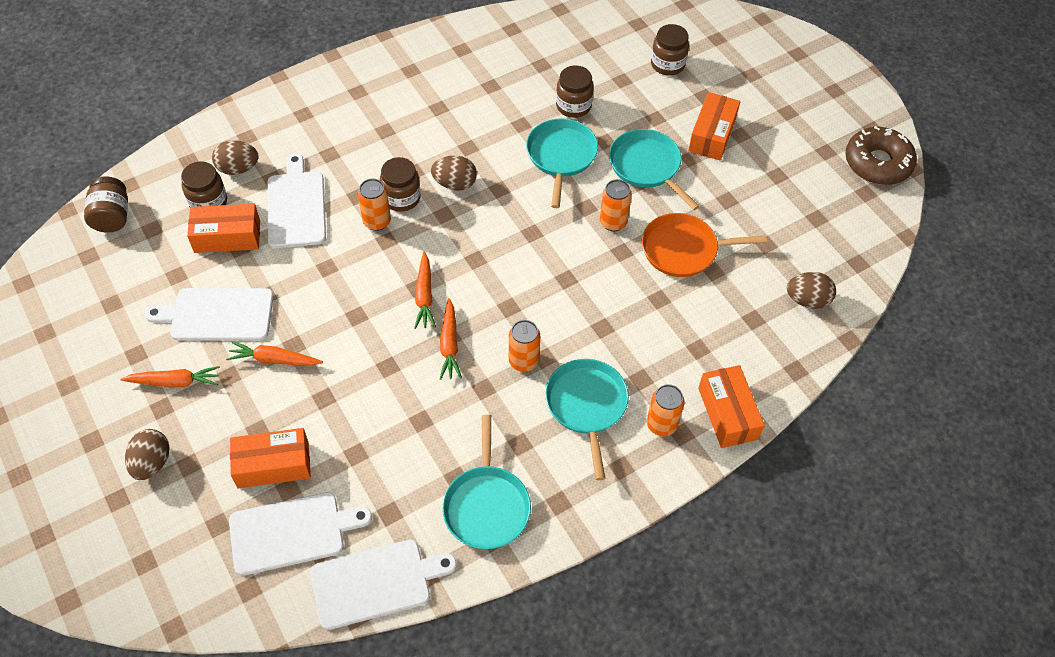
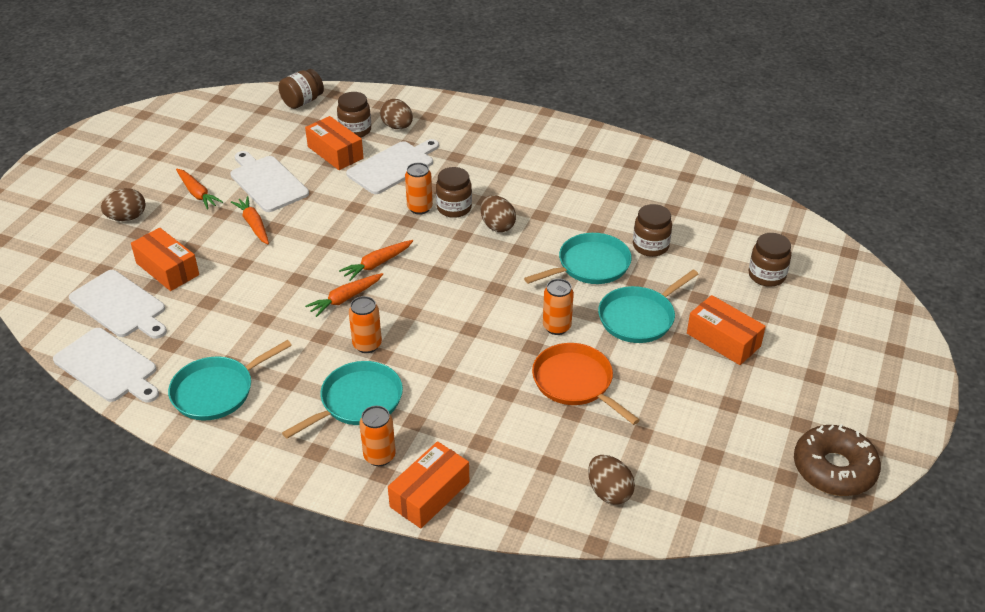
camera: 55 degrees right, 15 degrees down
(647, 166) = (639, 317): turquoise pan -> turquoise pan turned 150 degrees counterclockwise
(712, 135) = (723, 340): orange box -> orange box turned 60 degrees clockwise

